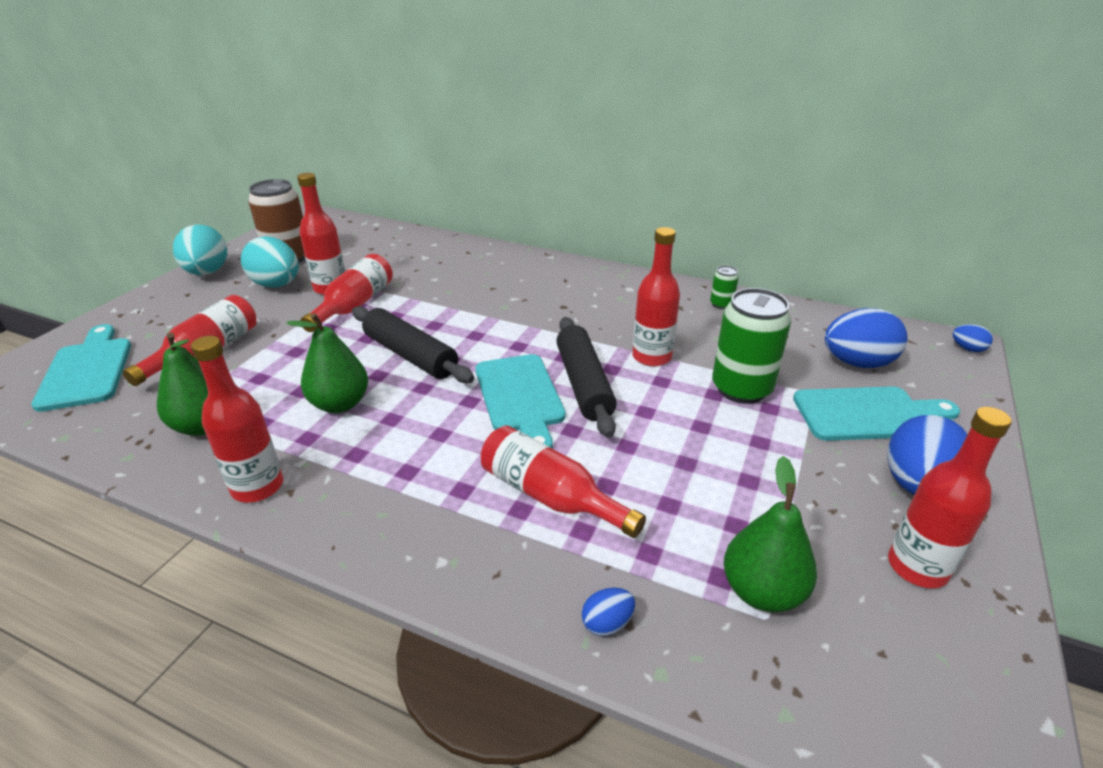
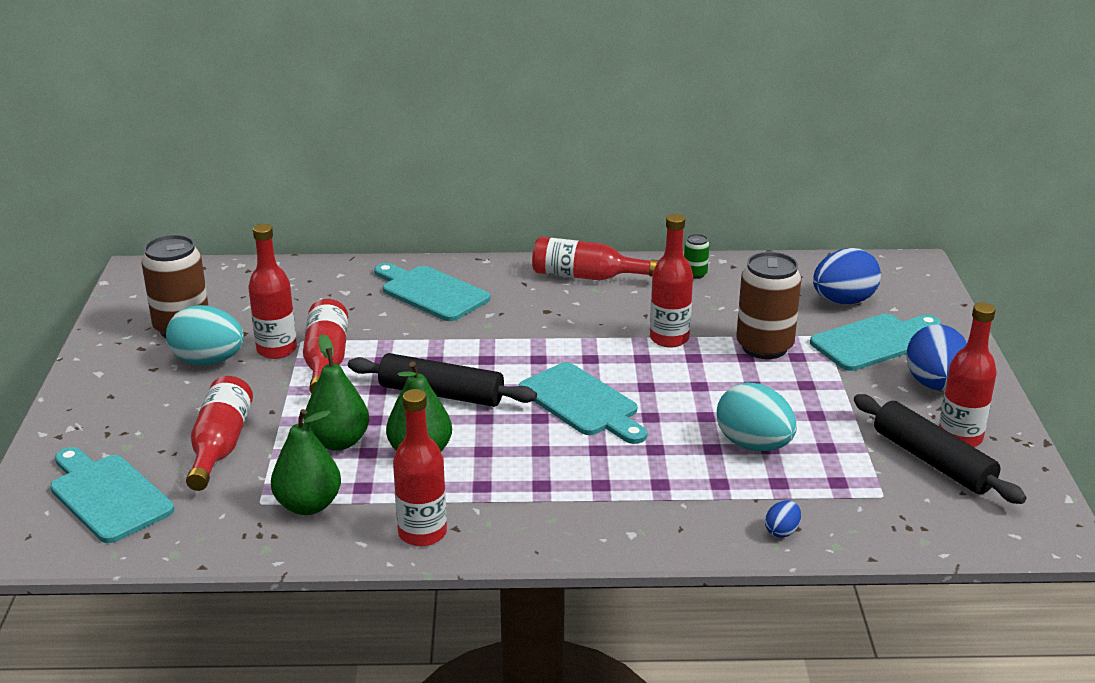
camera: 25 degrees left, 5 degrees down
(207, 272) = (102, 367): turquoise egg -> turquoise egg (754, 445)
(485, 271) = (431, 292): none -> turquoise cutting board
(550, 496) = (675, 468): red bottle -> red bottle (586, 276)
(584, 384) = (629, 377): black rolling pin -> black rolling pin (932, 461)
(741, 389) = (764, 347): green can -> brown can
(762, 591) = (870, 482): green pear -> green pear (338, 442)
(967, 349) = (922, 267): blue egg -> none

